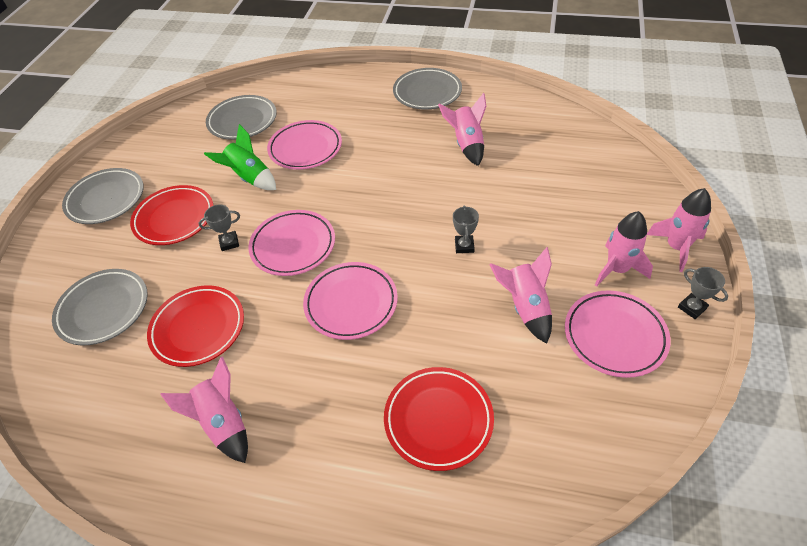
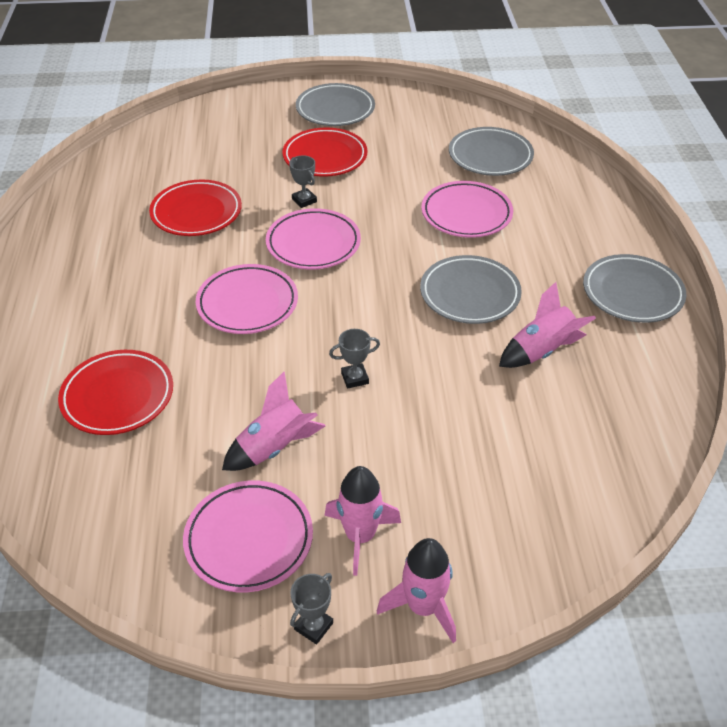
camera: 70 degrees right, 5 degrees down
(103, 309) = (206, 153): grey plate -> grey plate (469, 294)
(223, 423) = (101, 256): pink rocket -> none
(249, 178) = (401, 187): green rocket -> none

